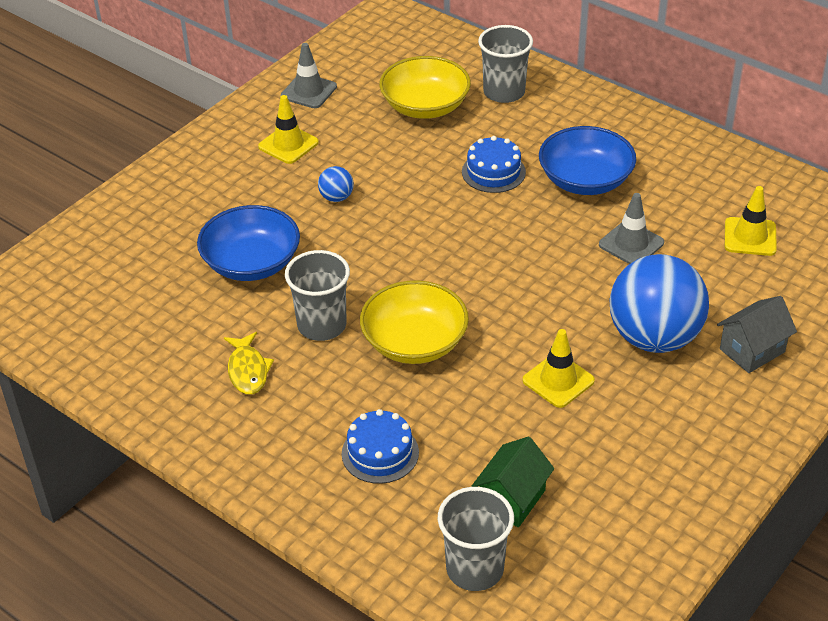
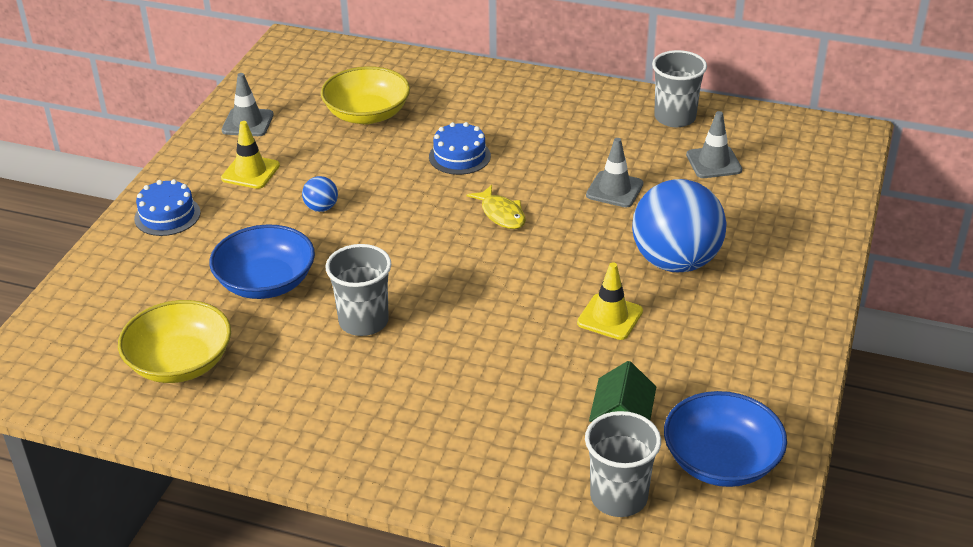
camera: 20 degrees left, 5 degrees down
(248, 370) = (310, 378): yellow fish -> yellow fish (501, 214)
(380, 453) = (477, 419): blue cake -> blue cake (167, 215)
(414, 342) = (460, 316): yellow bowl -> yellow bowl (180, 363)
(504, 92) = (435, 89): grey cup -> grey cup (675, 117)
(585, 180) = (546, 146): blue bowl -> blue bowl (721, 461)
(750, 237) = (713, 162): yellow traffic cone -> grey traffic cone
(752, 350) = (764, 253): grey house -> none

